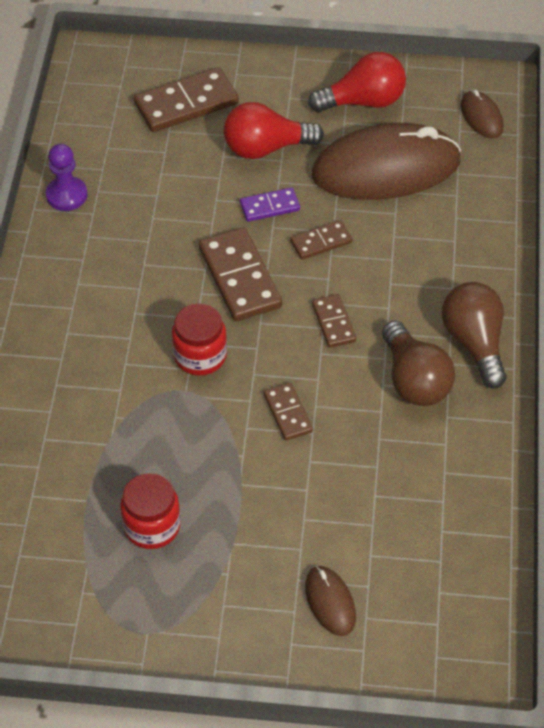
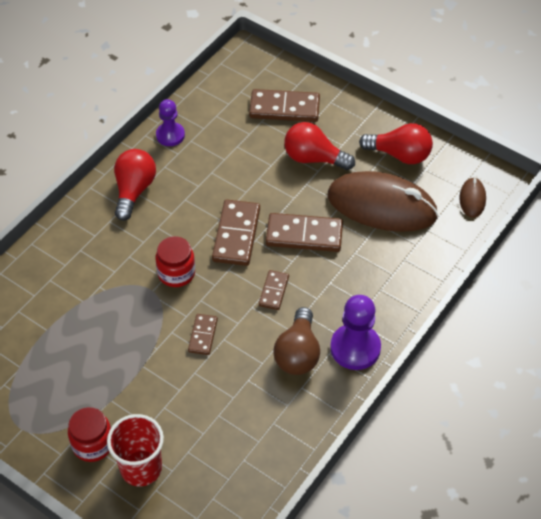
camera: 30 degrees right, 0 degrees up
(71, 282) = (134, 190): none -> red light bulb
(152, 526) = (71, 365): red jar -> red jar (93, 444)
(270, 207) = (288, 197): purple domino -> none
(321, 242) = (304, 235): brown domino -> brown domino, size x1.80
(330, 602) = (141, 468): brown mouse -> red cup
(474, 343) = (355, 348): brown light bulb -> purple pawn

